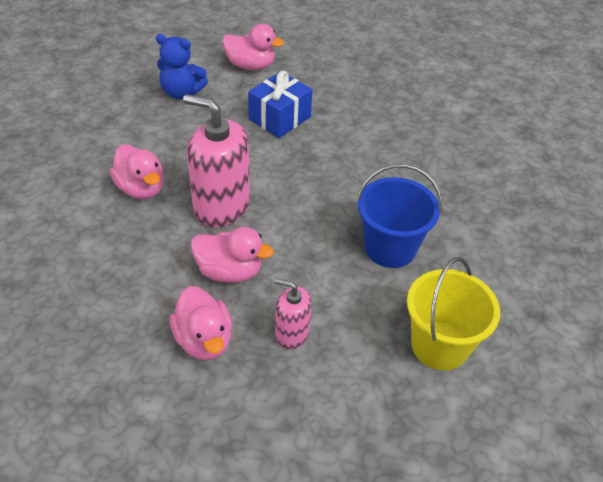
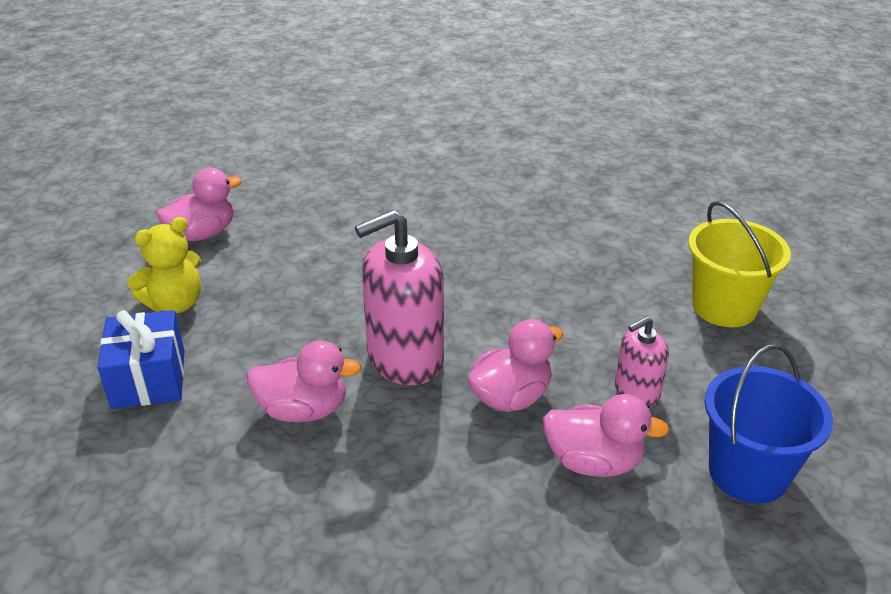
camera: 50 degrees left, 10 degrees down
(181, 92) = (175, 303): blue teddy bear -> yellow teddy bear
(279, 118) = (317, 255): blue gift -> blue gift (148, 379)
(390, 248) = (581, 276): blue bucket -> blue bucket (748, 472)

